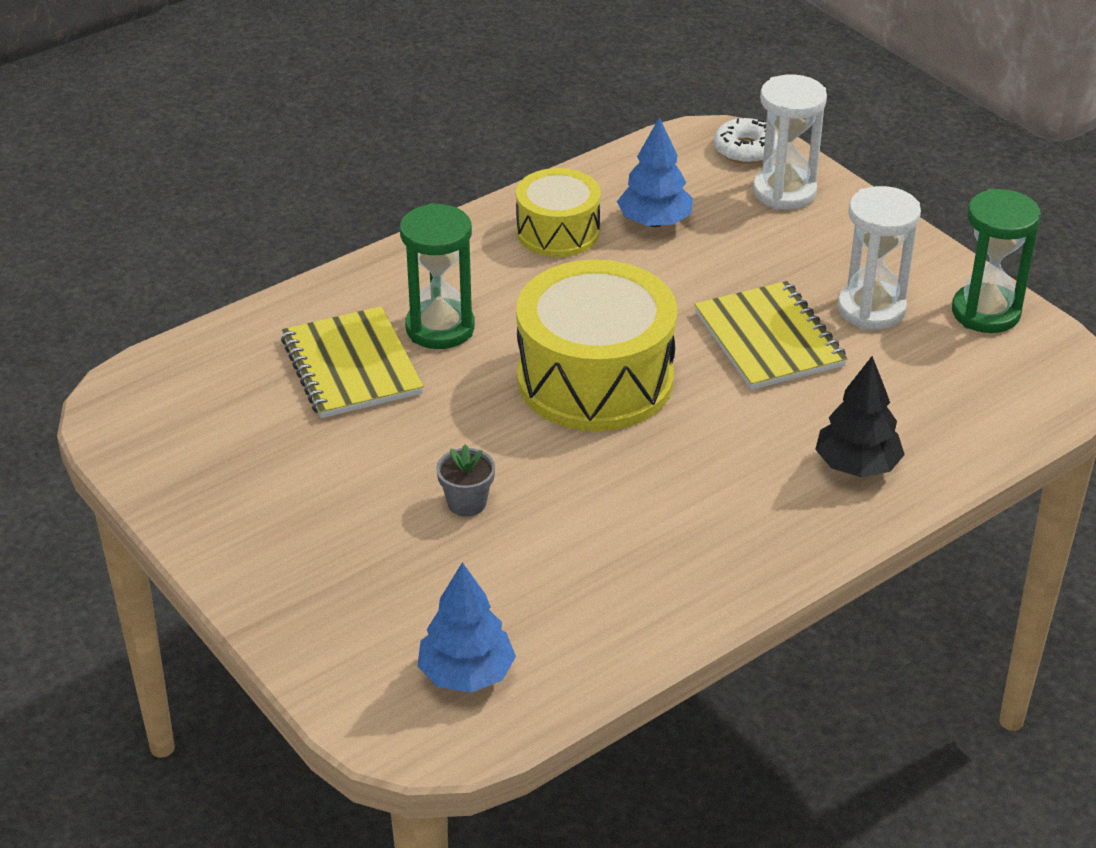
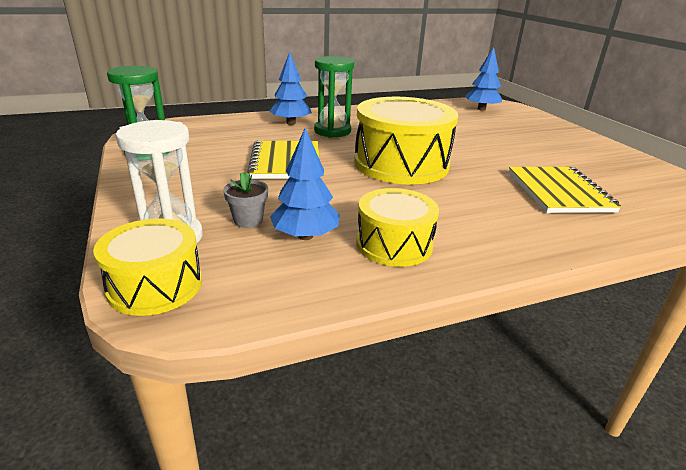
camera: 165 degrees left, 10 degrees down
(440, 328) = (499, 200): green hourglass -> green hourglass (332, 131)
(467, 503) = (481, 139): grey flower pot -> grey flower pot (248, 220)
(745, 150) = (155, 285): white donut -> yellow drum
(856, 466) = (291, 123): black tree -> blue tree
(871, 309) = (210, 164): white hourglass -> none

